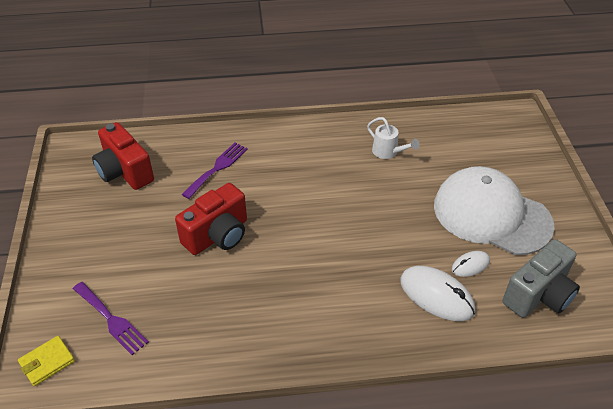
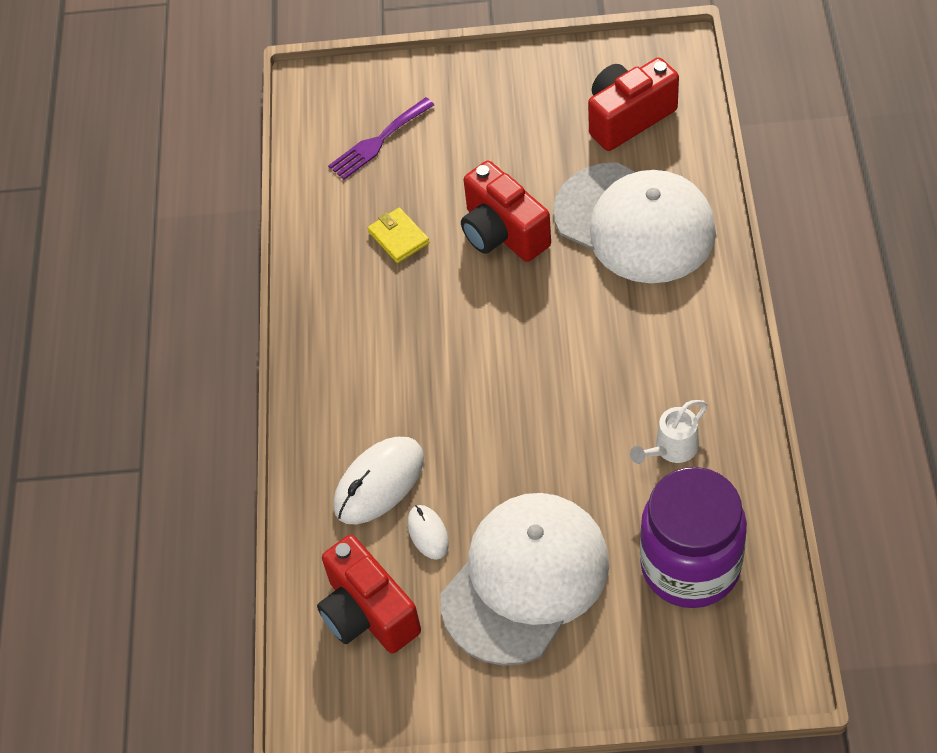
camera: 100 degrees right, 10 degrees up
(47, 362) = (329, 95): yellow wallet -> yellow wallet (398, 237)
(217, 168) = (635, 223): purple fork -> white cap
(463, 145) = (690, 566): none -> purple jar
(539, 295) = (368, 613): grey camera -> red camera

